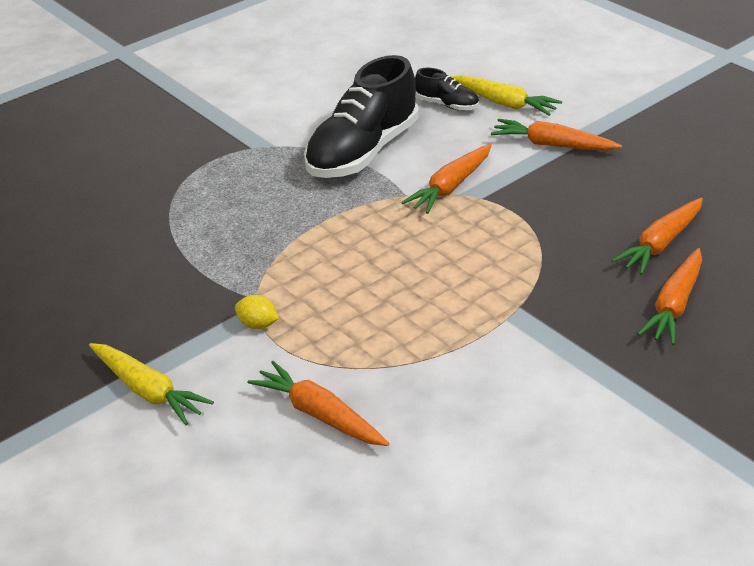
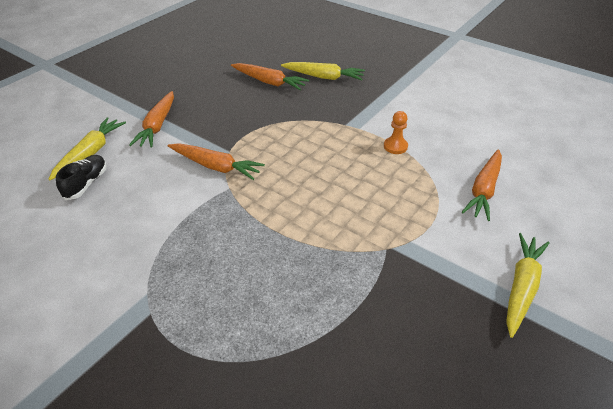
camera: 105 degrees left, 5 degrees up
(258, 325) = (416, 240): yellow lemon -> none
(362, 152) = (163, 224): black shoe -> none
(449, 348) = (395, 146): none -> orange pawn
(674, 305) = (324, 77): orange carrot -> yellow carrot

